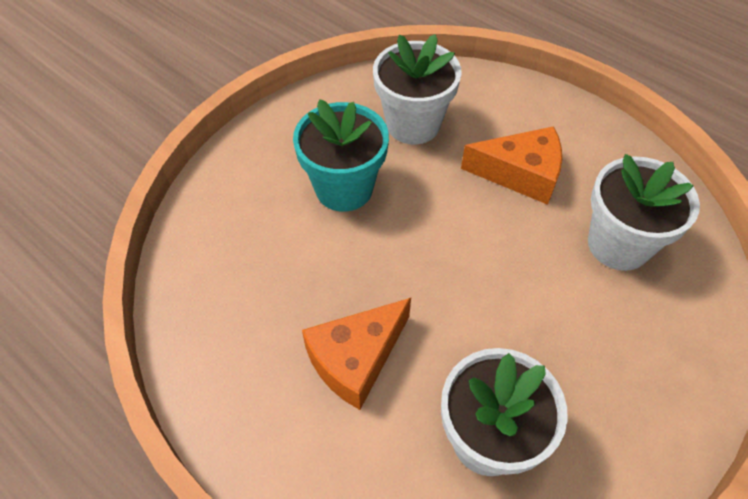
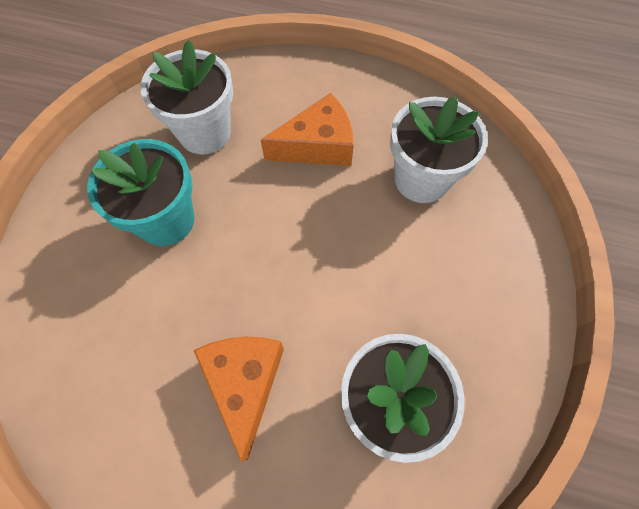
camera: 25 degrees left, 10 degrees up
(356, 359) = (245, 383): orange cheese -> orange cheese turned 150 degrees clockwise

